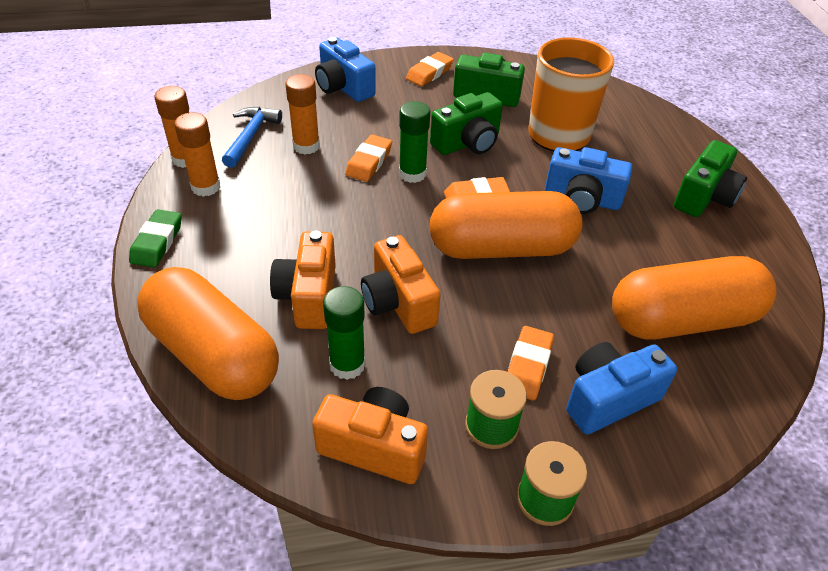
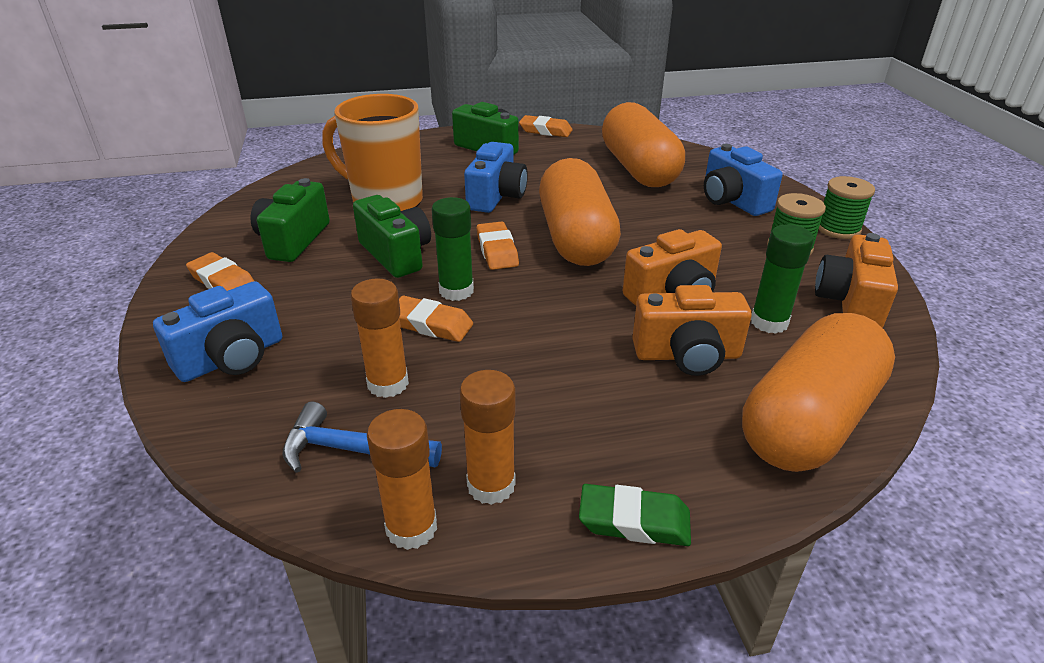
camera: 90 degrees left, 10 degrees down
(528, 366) = (719, 230): orange eraser -> orange eraser (545, 131)

